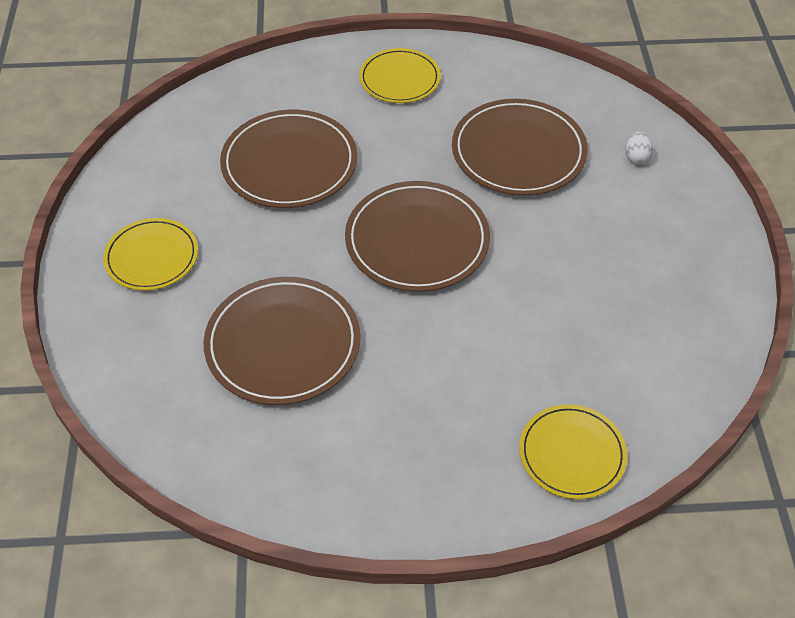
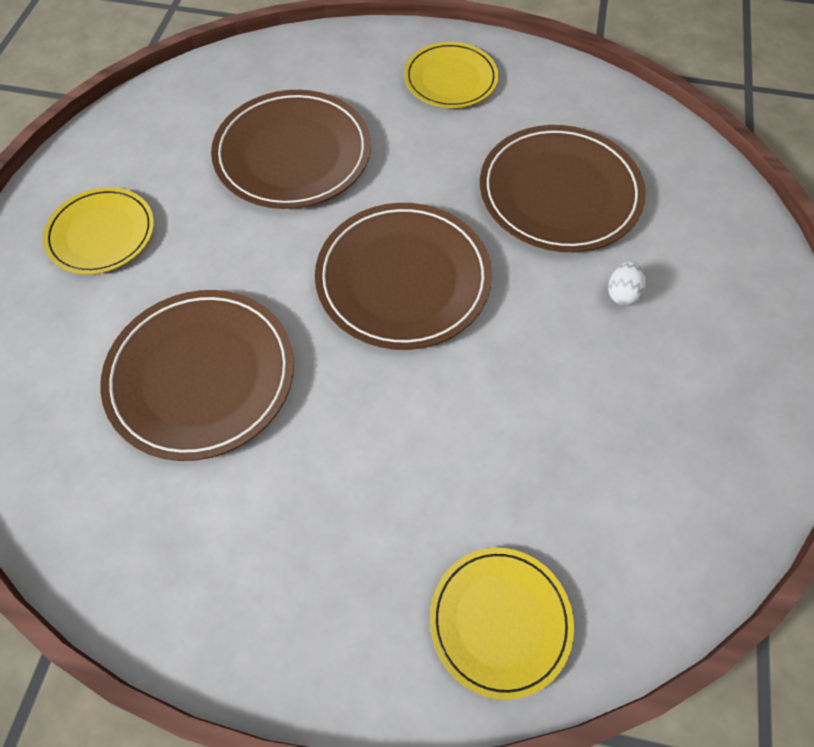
camera: 15 degrees right, 10 degrees up
(636, 157) = (702, 229): white egg -> white egg (622, 293)

